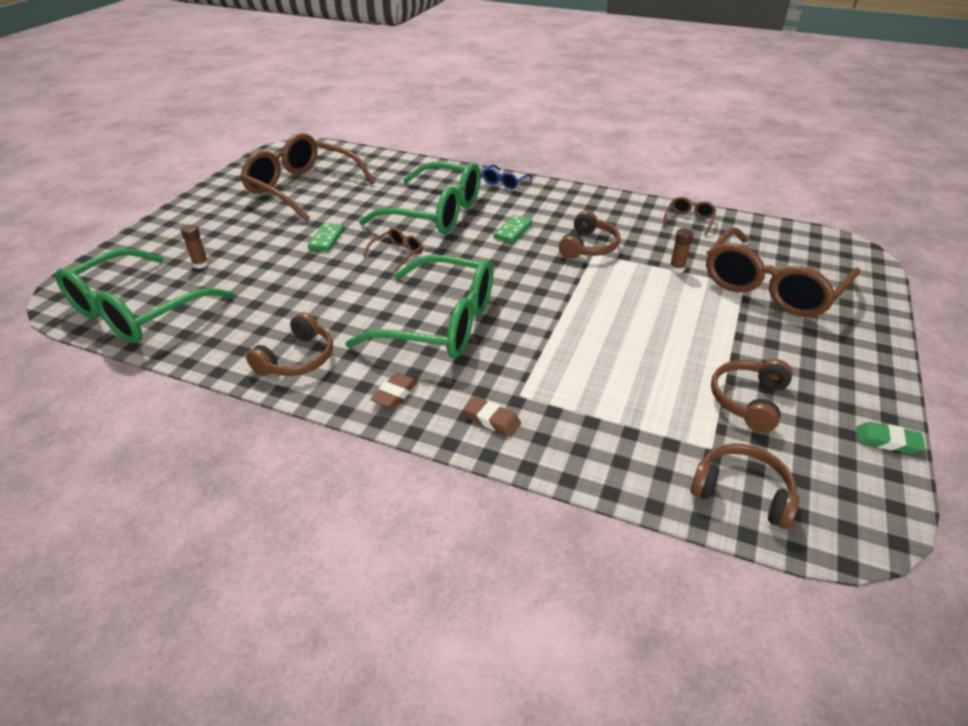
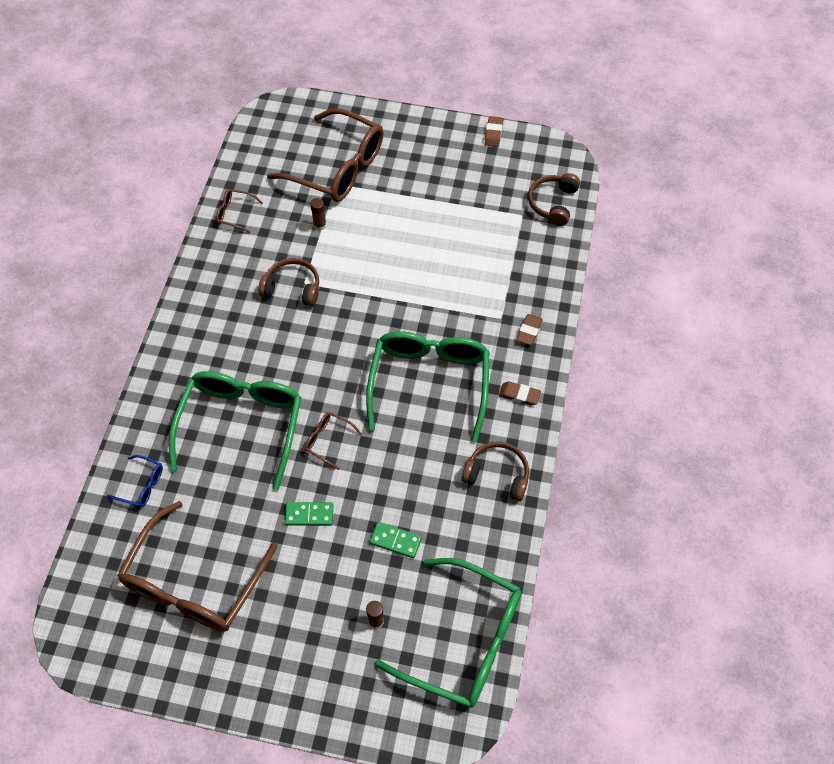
camera: 100 degrees left, 20 degrees up
(504, 182) = (165, 371): blue glasses -> blue glasses (142, 485)
(513, 231) = (271, 350): green domino -> green domino (395, 541)
(748, 400) = (474, 193): brown headphones -> none
(887, 441) = (493, 133): green eraser -> brown eraser

